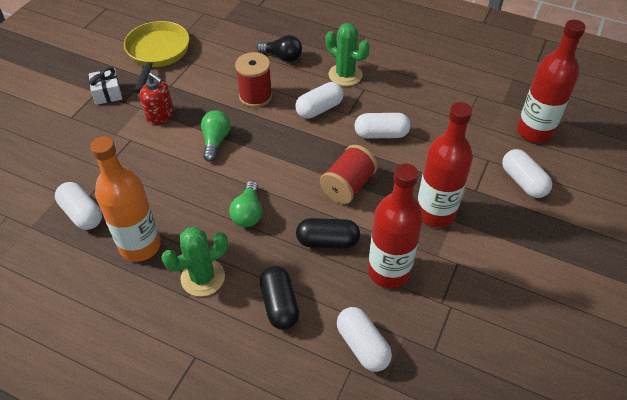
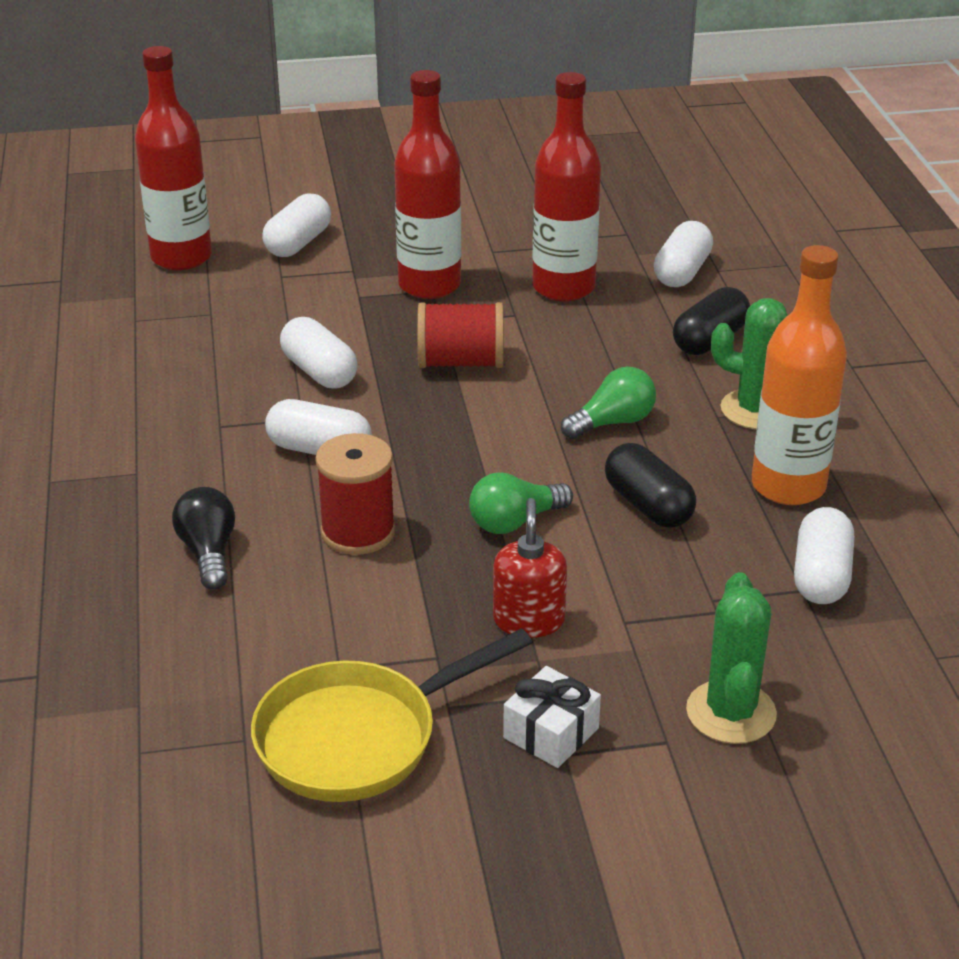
camera: 125 degrees left, 15 degrees down
(327, 241) = (575, 343): black capsule -> black capsule (648, 505)
(345, 75) = (198, 458): green cactus -> green cactus (731, 712)

